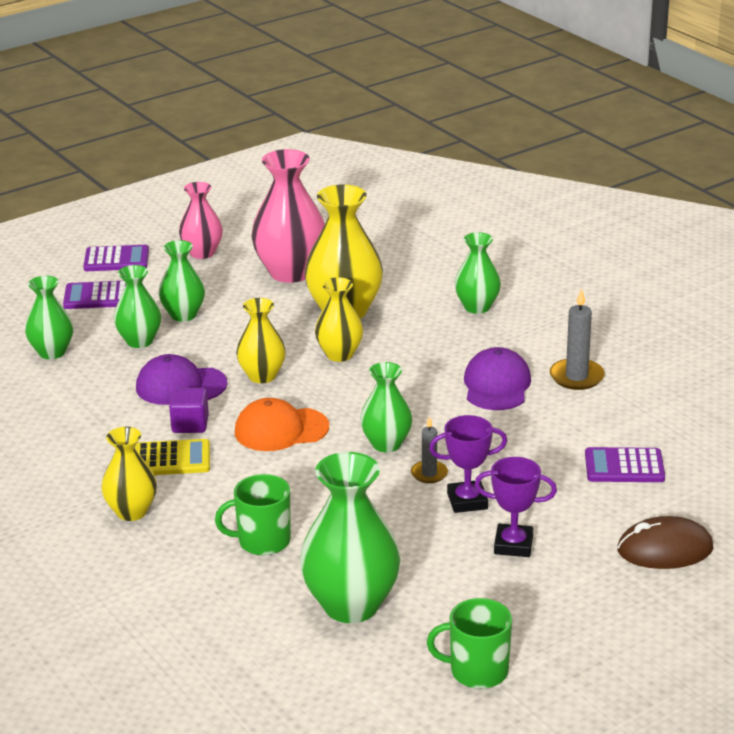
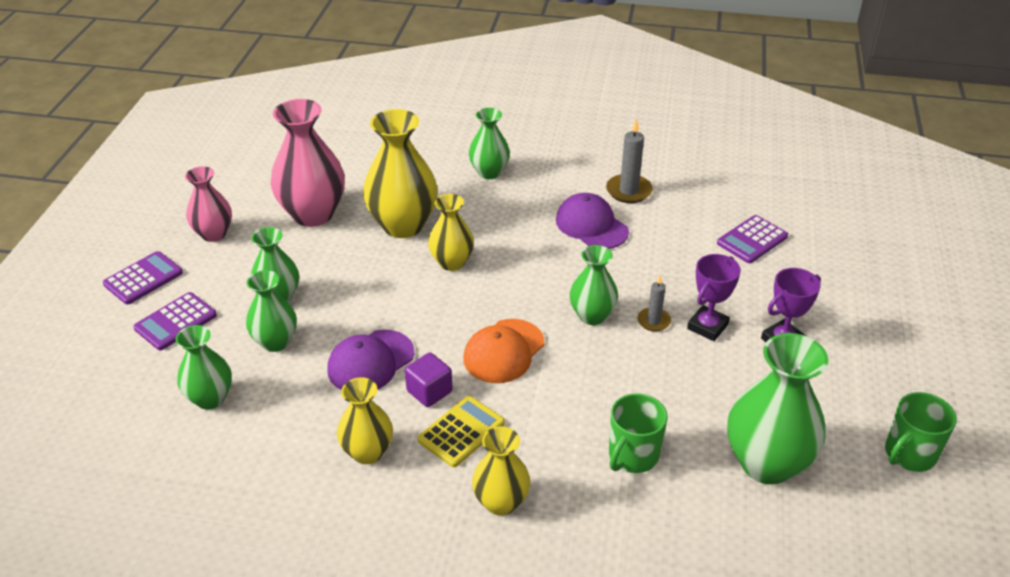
camera: 45 degrees left, 10 degrees up
(262, 376) = (422, 314): yellow vase -> yellow vase (367, 452)
(664, 549) = (860, 285): brown mouse -> none

